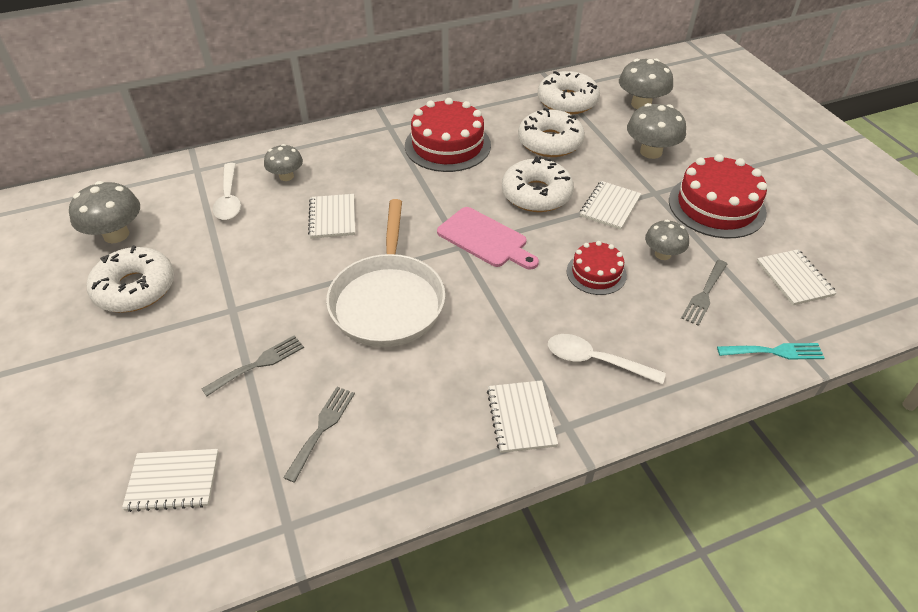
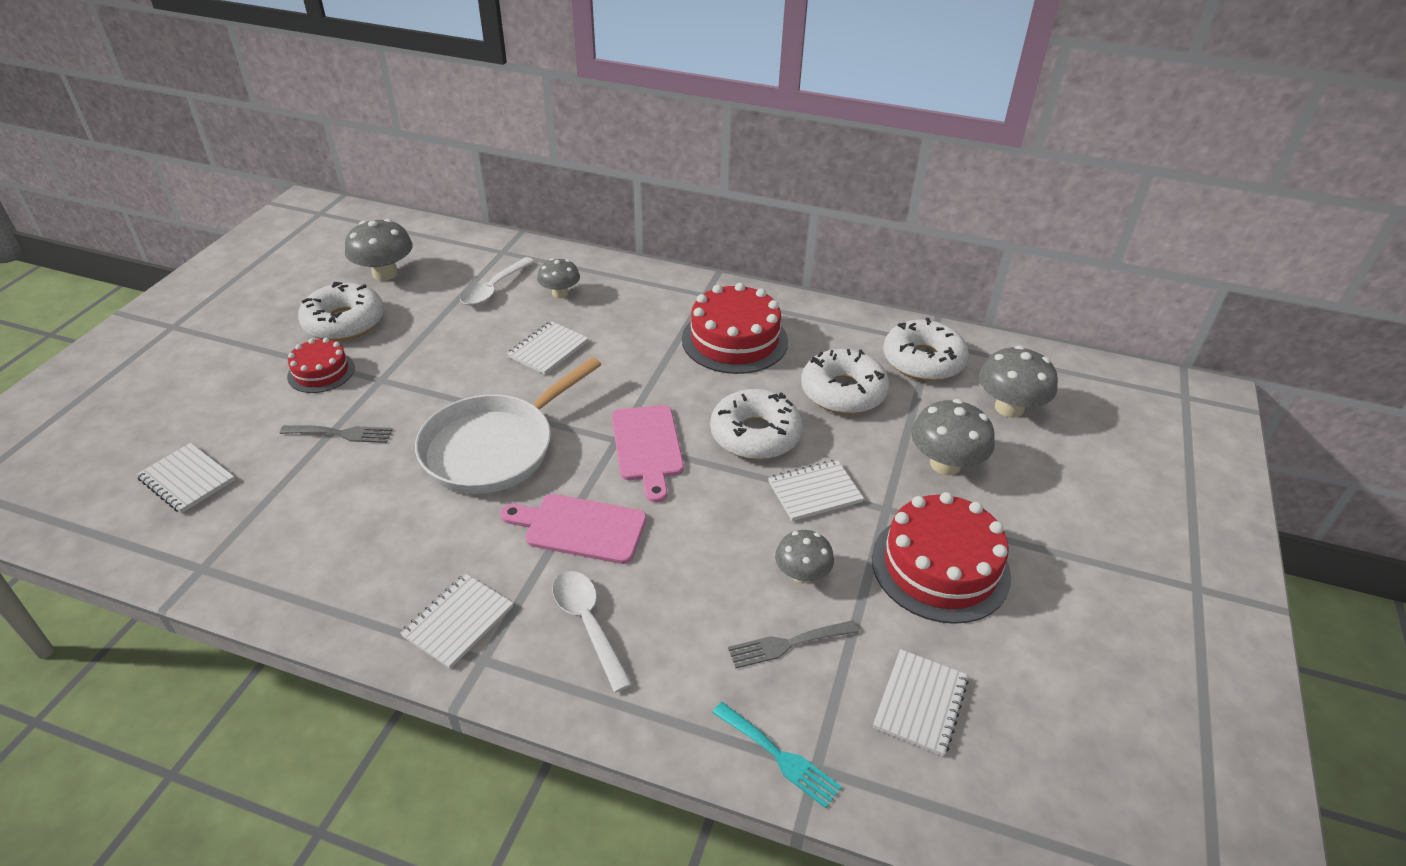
camera: 40 degrees right, 5 degrees down
(322, 428) = (315, 514): grey fork -> none
(513, 312) = (580, 528): none -> pink cutting board
(596, 273) = (706, 546): red cake -> red cake (321, 372)

